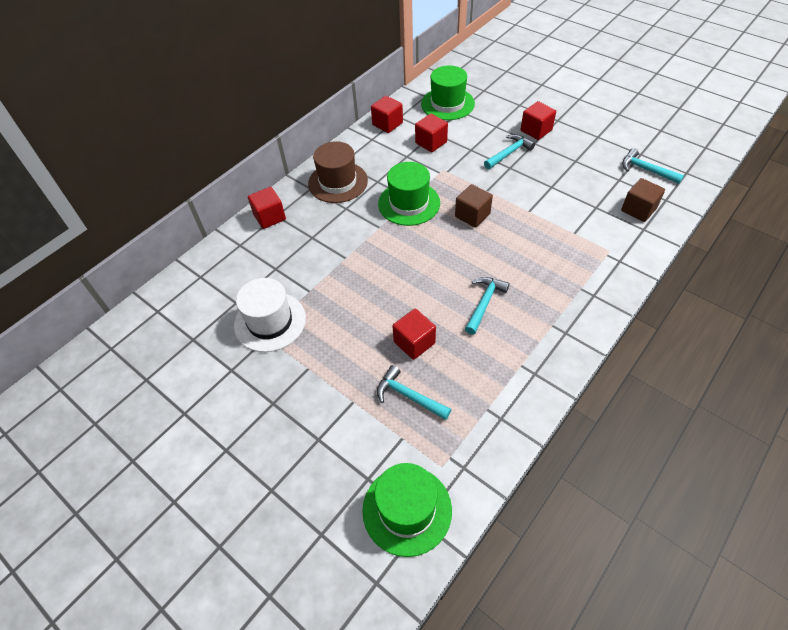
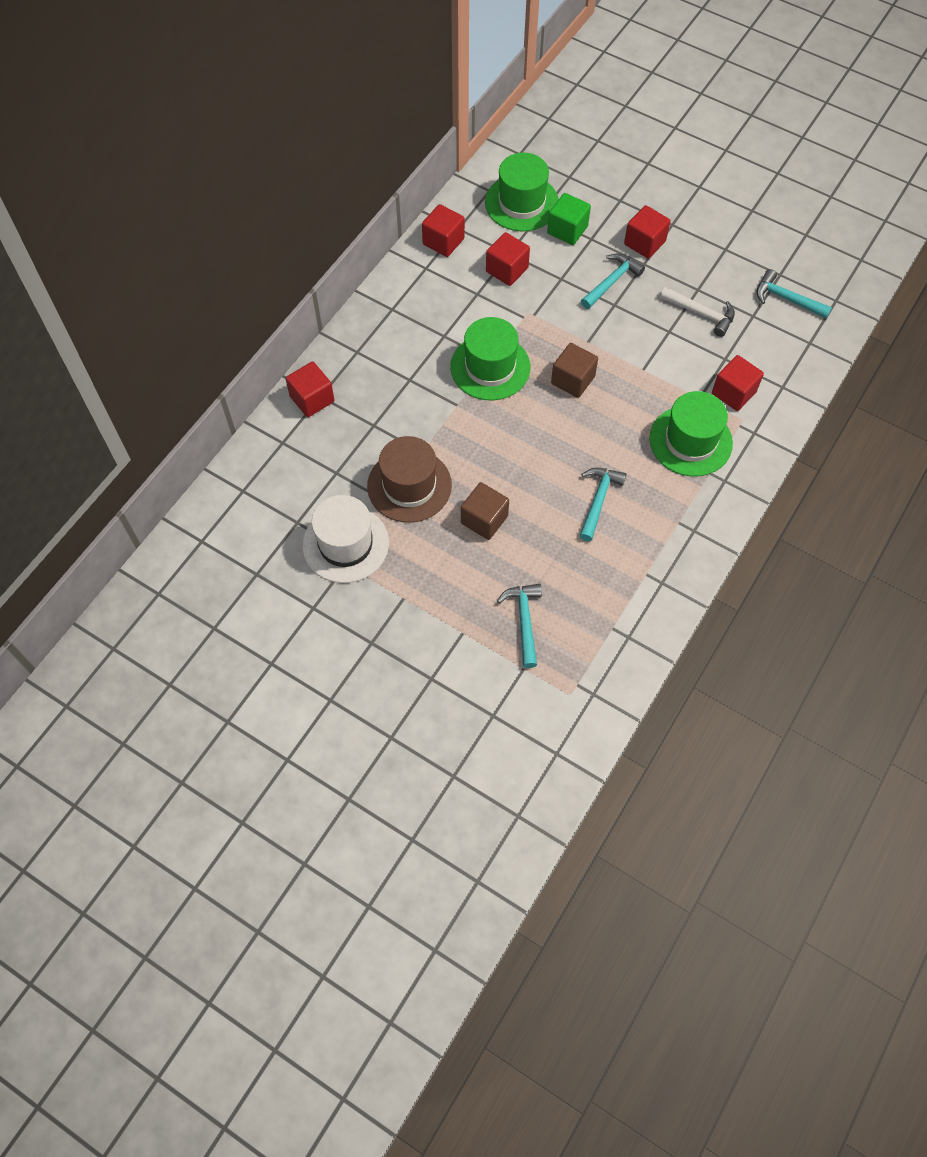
camera: 10 degrees left, 10 degrees up
(338, 182) = (392, 340): brown hat -> brown hat (409, 485)
(407, 510) = (539, 742): green hat -> green hat (690, 441)
(408, 396) = (524, 621): turquoise hammer -> turquoise hammer turned 60 degrees clockwise
(414, 342) = (522, 556): red cube -> red cube (733, 393)
(479, 120) = (567, 230): none -> green cube
(578, 176) = (701, 314): none -> white hammer
(638, 210) = (776, 359): brown cube -> brown cube (484, 519)

